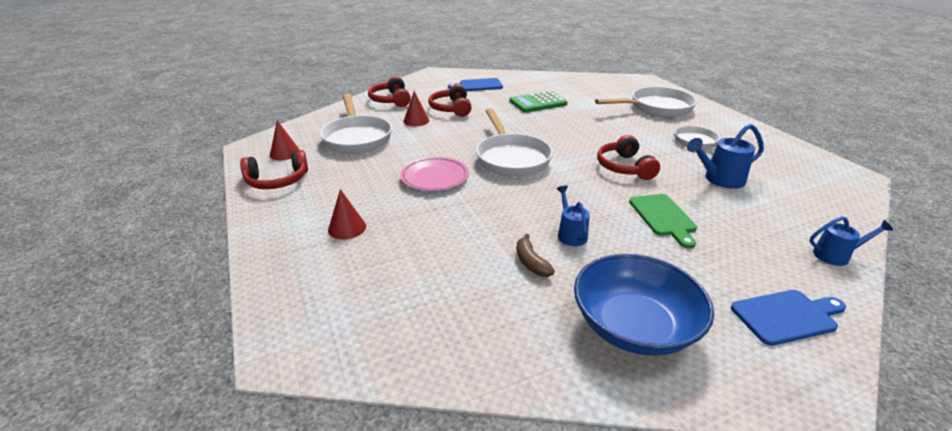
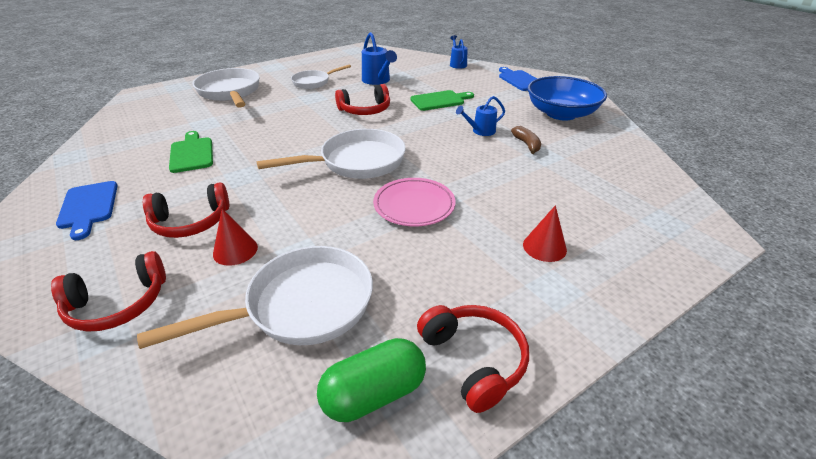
camera: 100 degrees left, 5 degrees up
(285, 153) = (374, 394): red cone -> green capsule
(531, 262) = (527, 144): brown banana -> brown banana turned 75 degrees counterclockwise
(538, 103) = (191, 153): green calculator -> green cutting board

